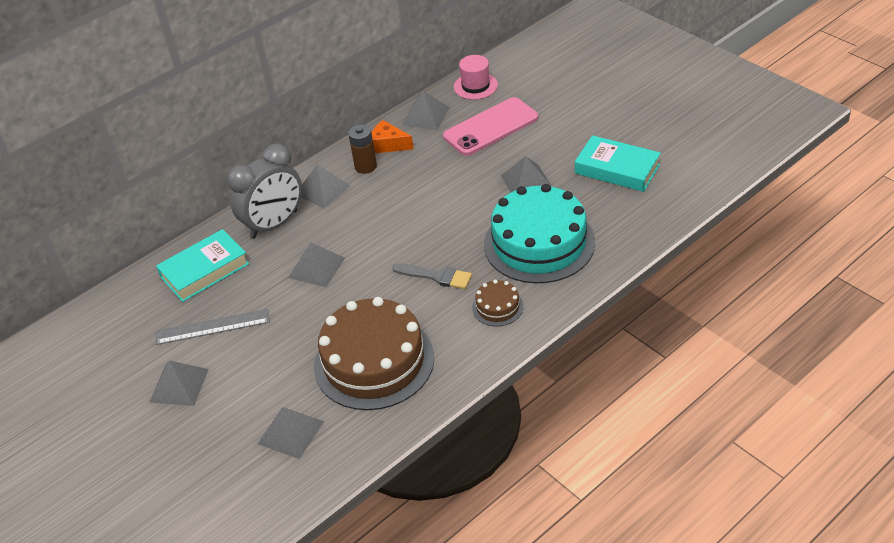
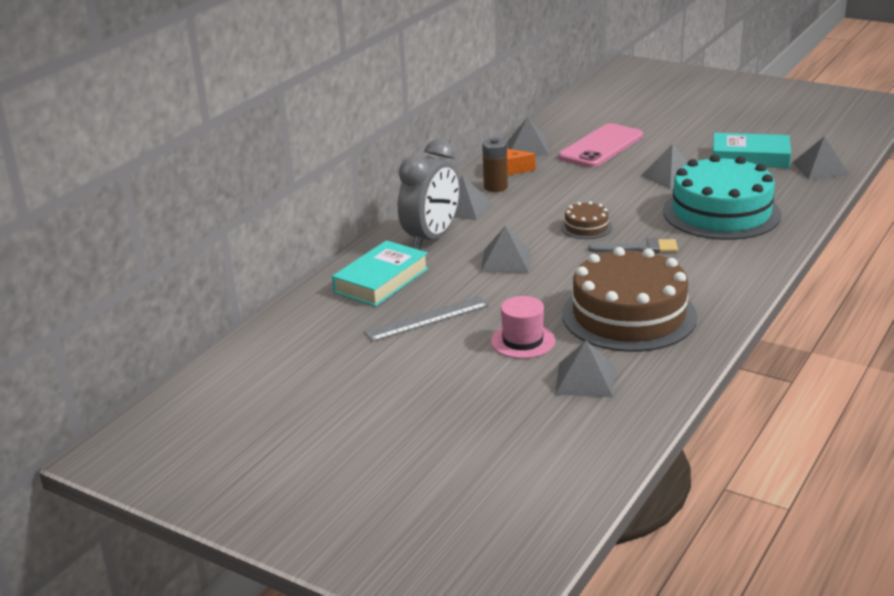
camera: 20 degrees left, 15 degrees down
(179, 385) = (426, 367): grey pyramid -> grey pyramid (820, 168)
(475, 86) = (560, 123): pink hat -> pink hat (522, 341)
(497, 307) = (721, 259): brown cake -> brown cake (586, 227)

